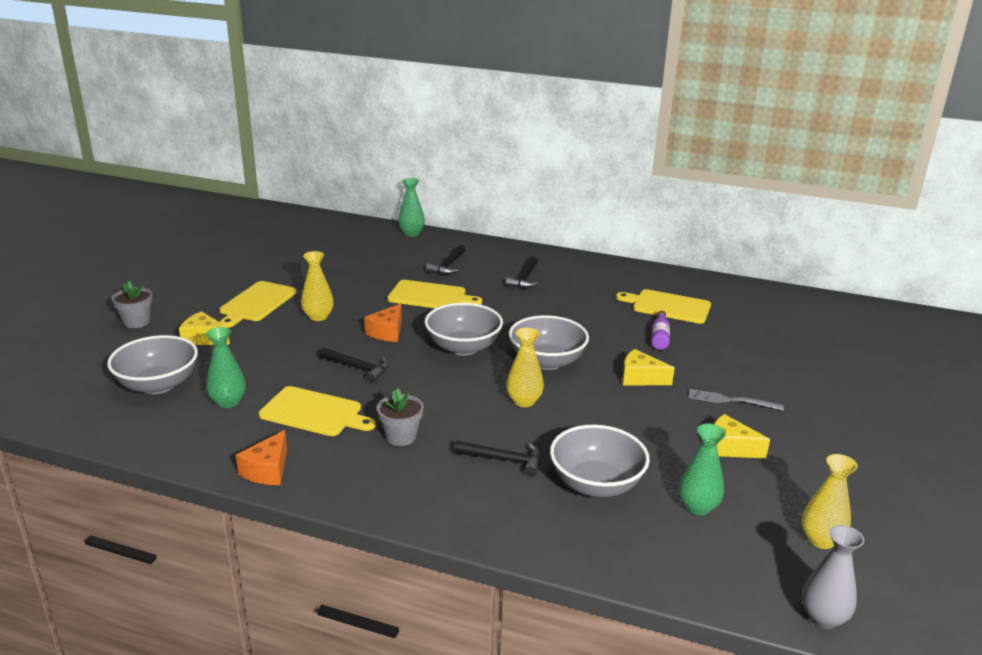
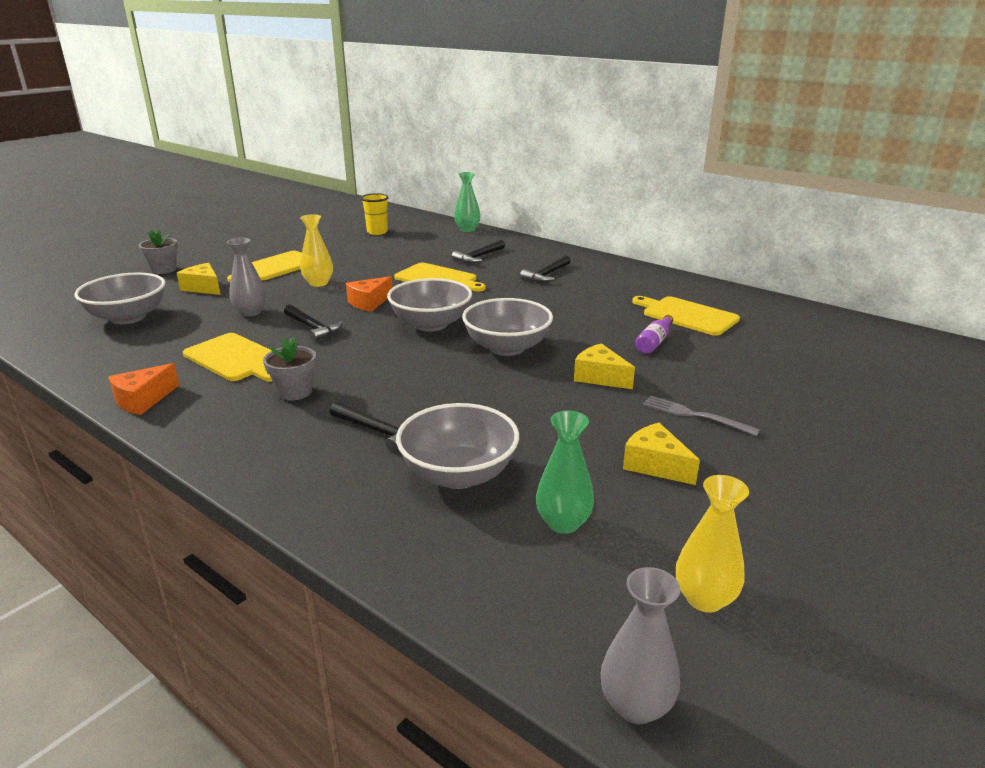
camera: 20 degrees right, 0 degrees up
(228, 402) = (170, 339): green vase -> none
(281, 360) = (251, 312): none -> grey vase
(323, 246) = (377, 232): none -> yellow cup
(524, 401) = (450, 380): yellow vase -> none

